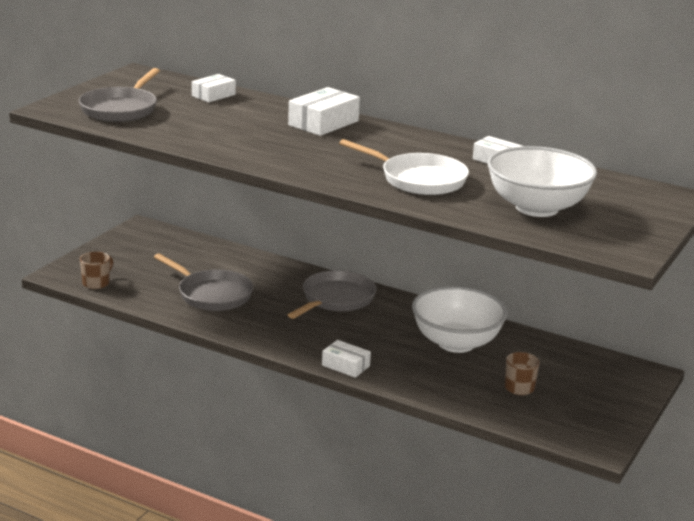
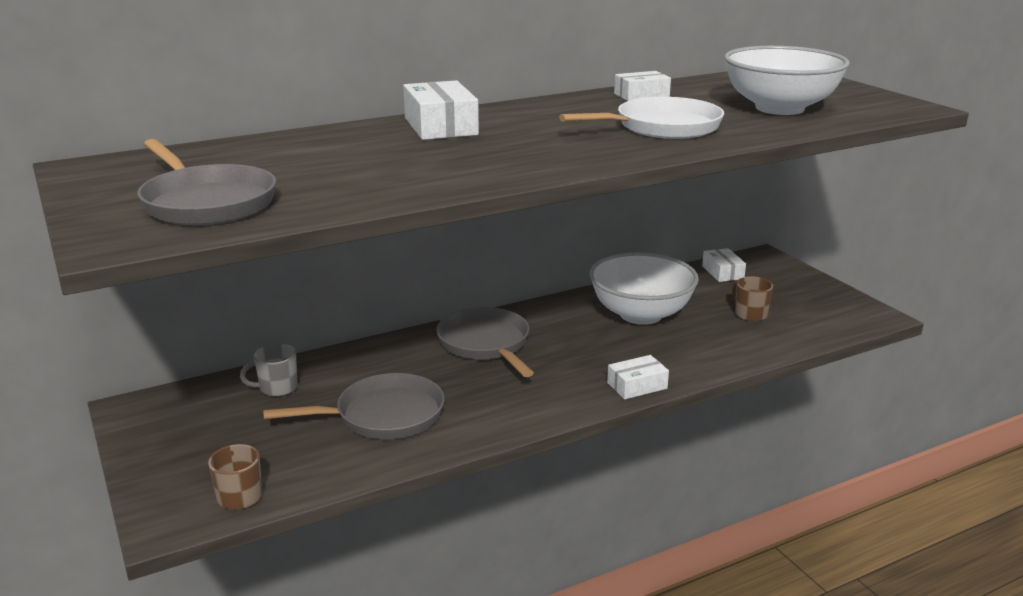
camera: 55 degrees left, 0 degrees up
(205, 255) = (277, 388): none -> grey mug
(213, 95) = (255, 149): white box -> white box (722, 272)

